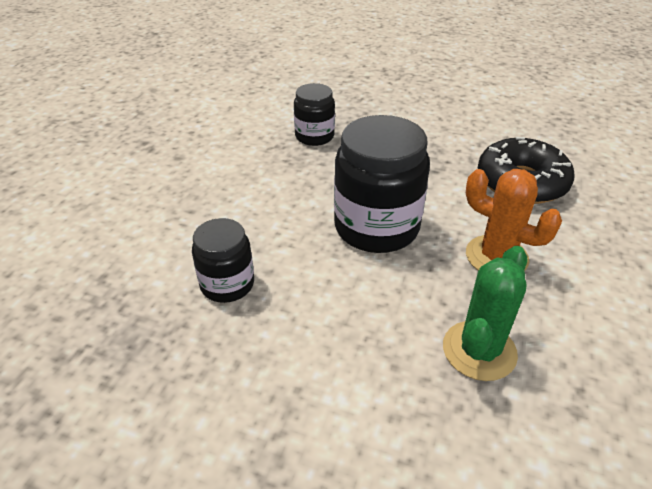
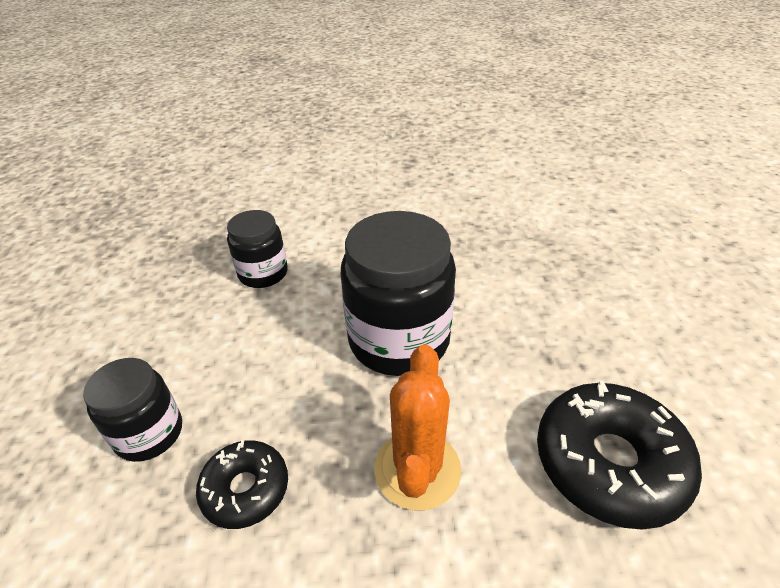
camera: 65 degrees right, 0 degrees up
(314, 136) = (518, 242): black jar -> black jar (149, 433)
(479, 350) = (245, 489): green cactus -> black donut

